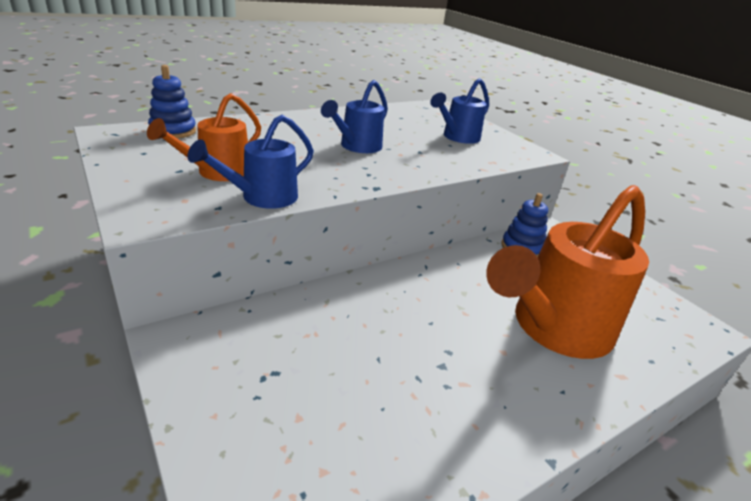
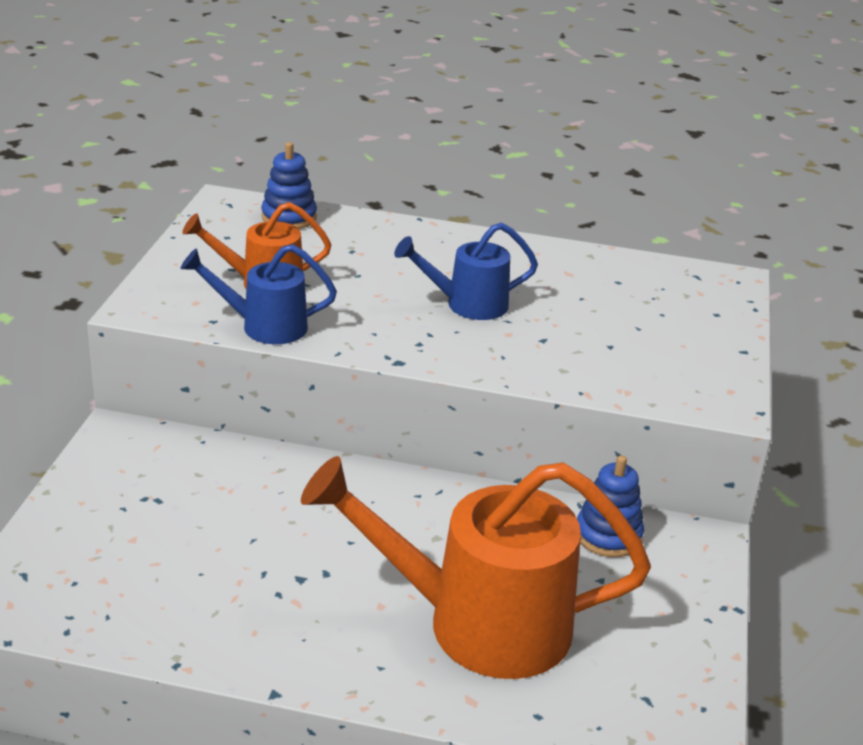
camera: 45 degrees right, 0 degrees up
(457, 137) = (646, 340): blue watering can -> none

